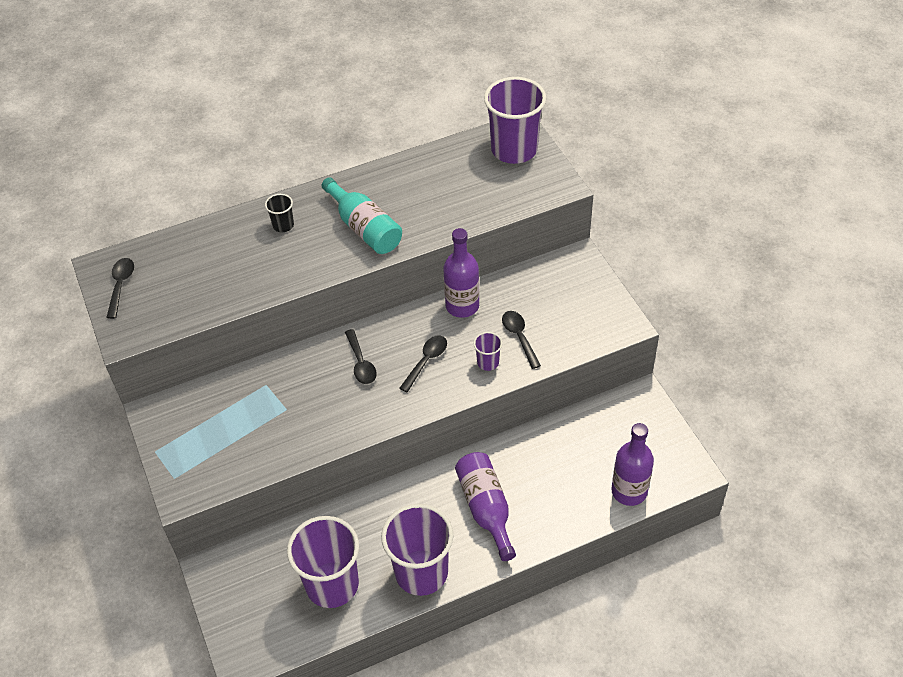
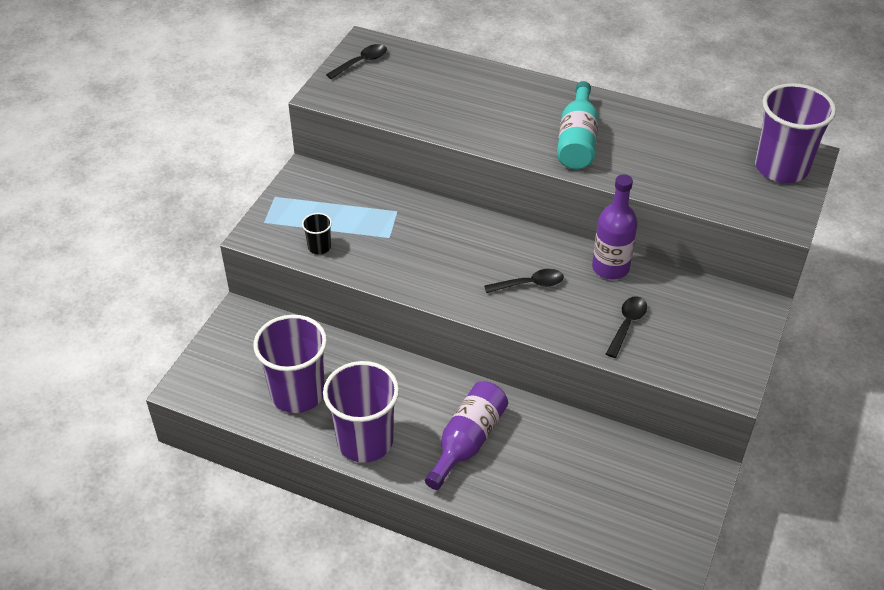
camera: 45 degrees right, 5 degrees down
(283, 225) = (520, 98): black cup -> black cup (319, 247)
(361, 363) = (480, 248): black spoon -> none
(488, 362) = (576, 322): purple cup -> none
(629, 491) = (598, 531): purple bottle -> none

